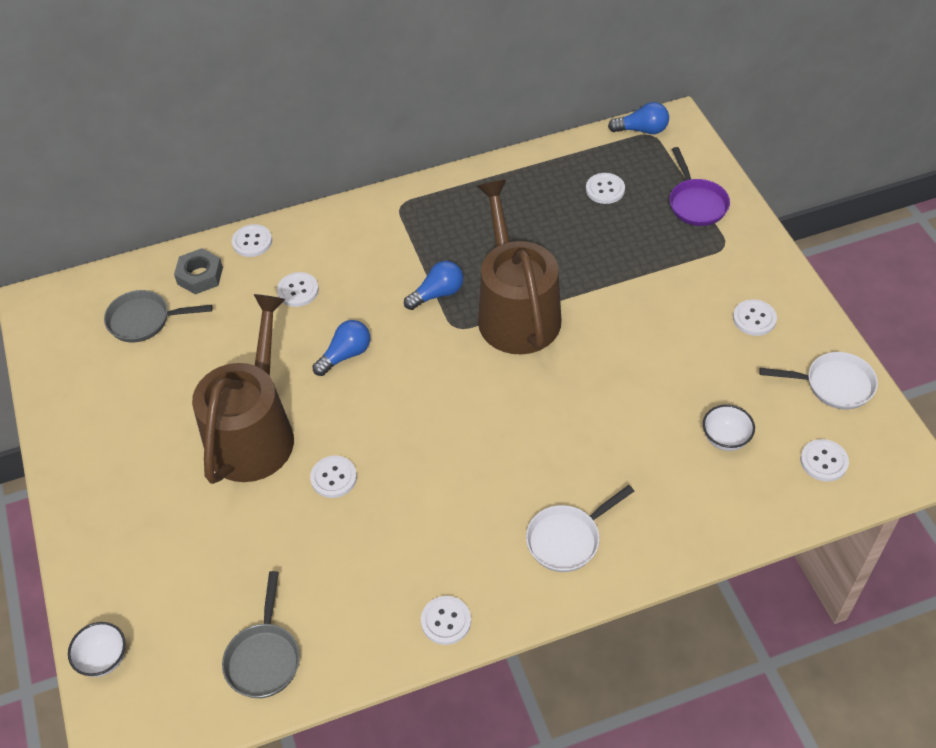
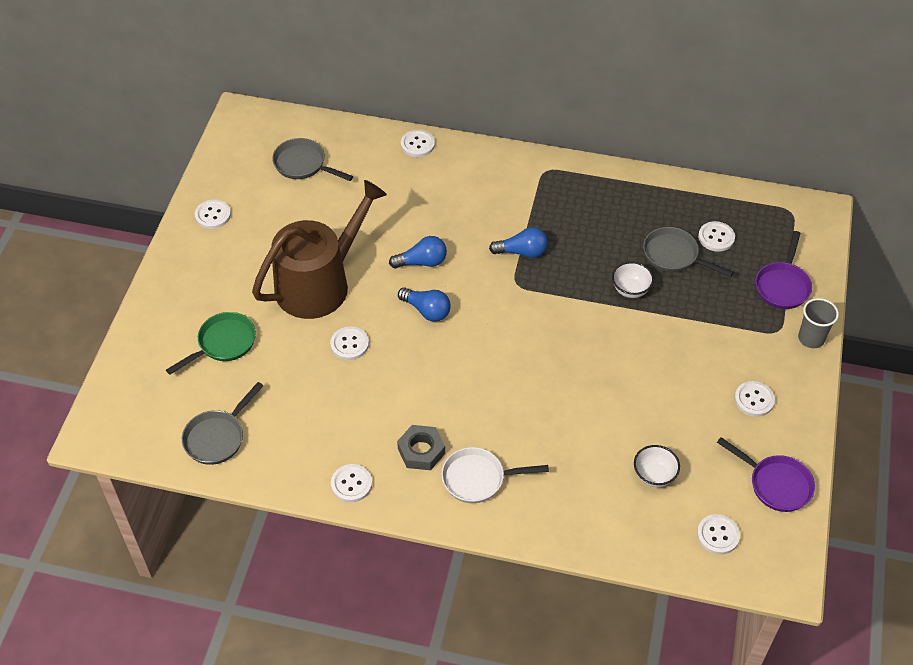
camera: 30 degrees right, 0 degrees up
(104, 659) = (121, 379): white bowl -> white bowl (630, 290)
(195, 553) = (223, 344): none -> green pan
(200, 276) = (363, 151): grey nut -> grey nut (421, 451)
(298, 290) = (423, 197): white button -> white button (213, 215)
(516, 311) = (570, 295): brown watering can -> none
(581, 225) = (674, 256): none -> grey pan
(642, 130) = (786, 204): blue light bulb -> blue light bulb (426, 310)
(757, 237) = (811, 338): none -> grey cup
(833, 385) = (775, 484): white pan -> purple pan

